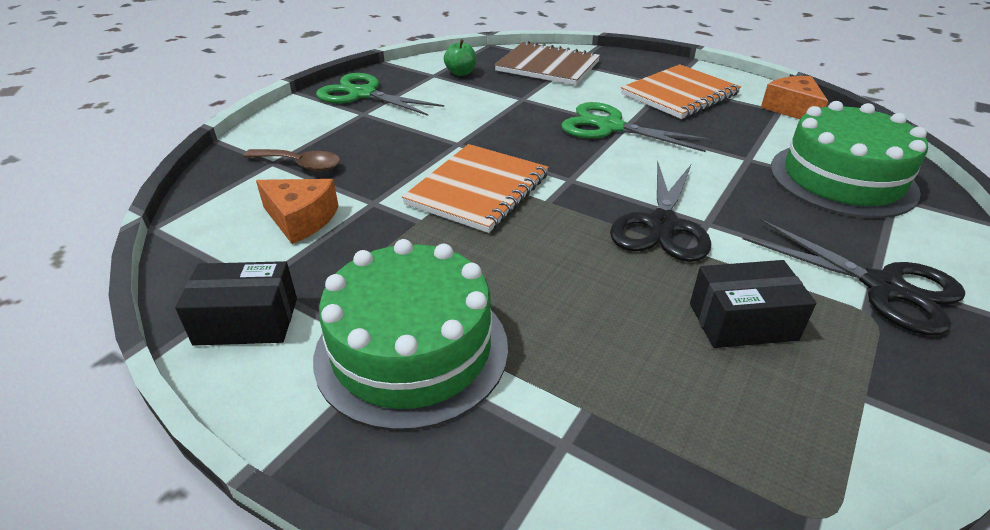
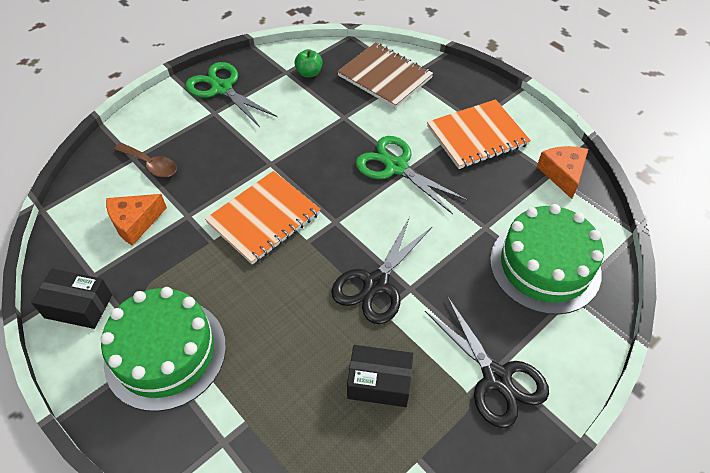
camera: 15 degrees right, 15 degrees up
(301, 219) = (135, 222): orange cheese -> orange cheese turned 105 degrees clockwise

